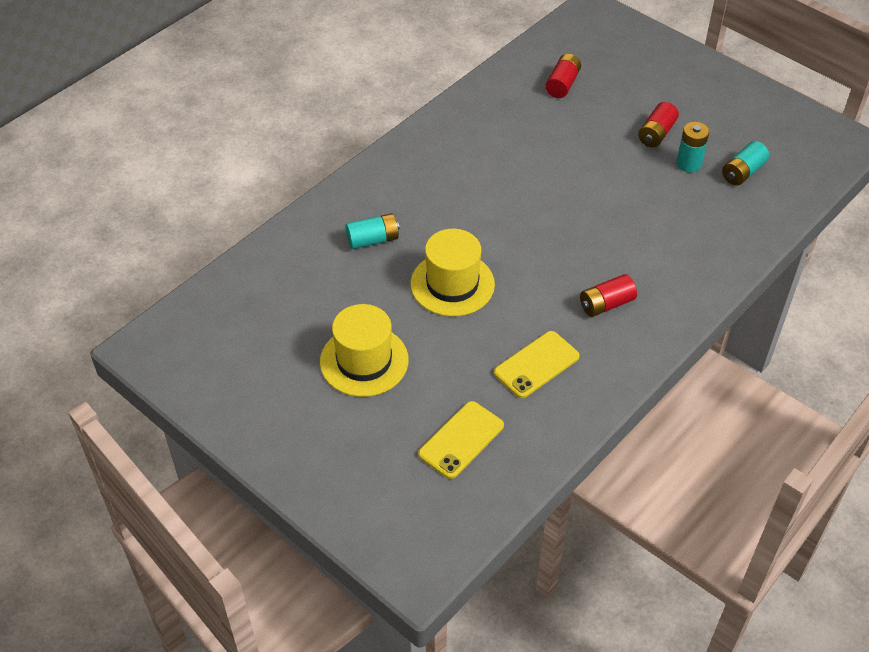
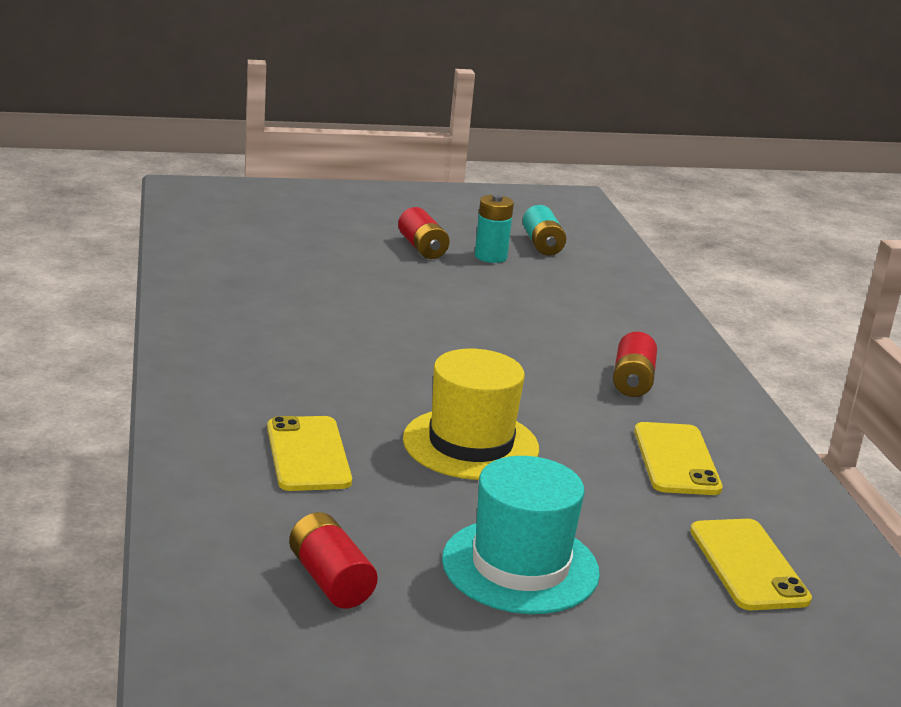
camera: 55 degrees left, 25 degrees down
(364, 361) = (520, 566): yellow hat -> turquoise hat
(373, 240) = (308, 454): turquoise battery -> yellow phone
(562, 84) = (263, 247): red battery -> red battery (330, 580)

